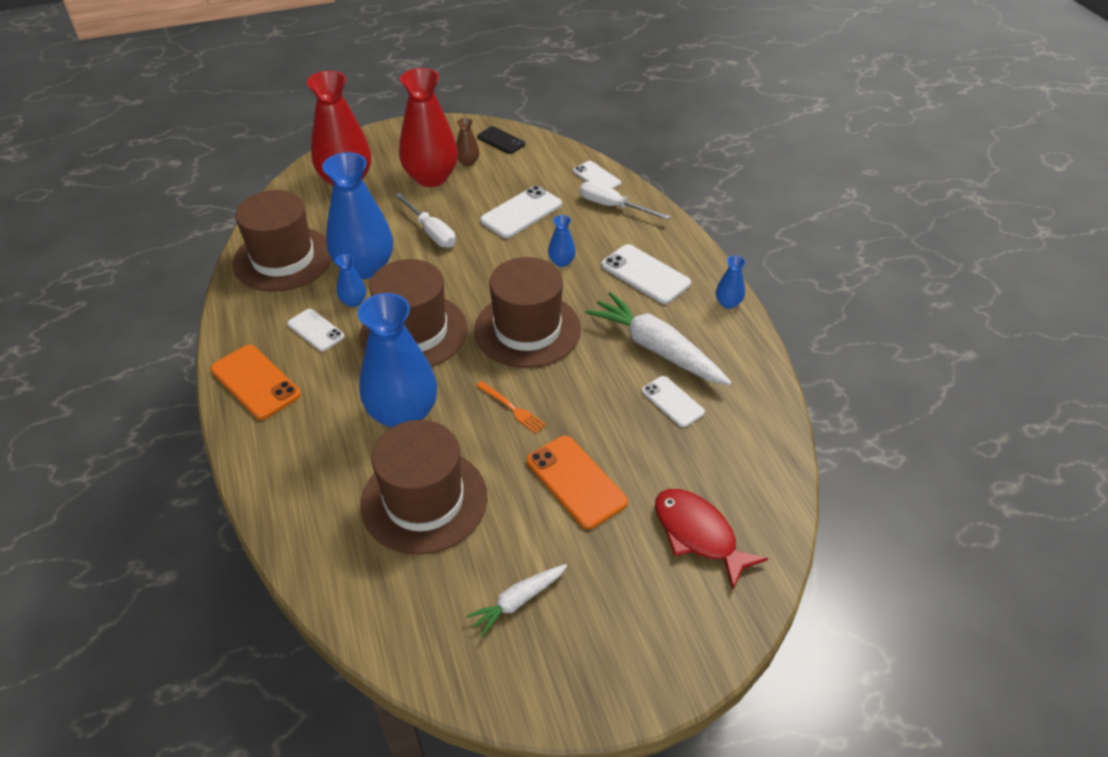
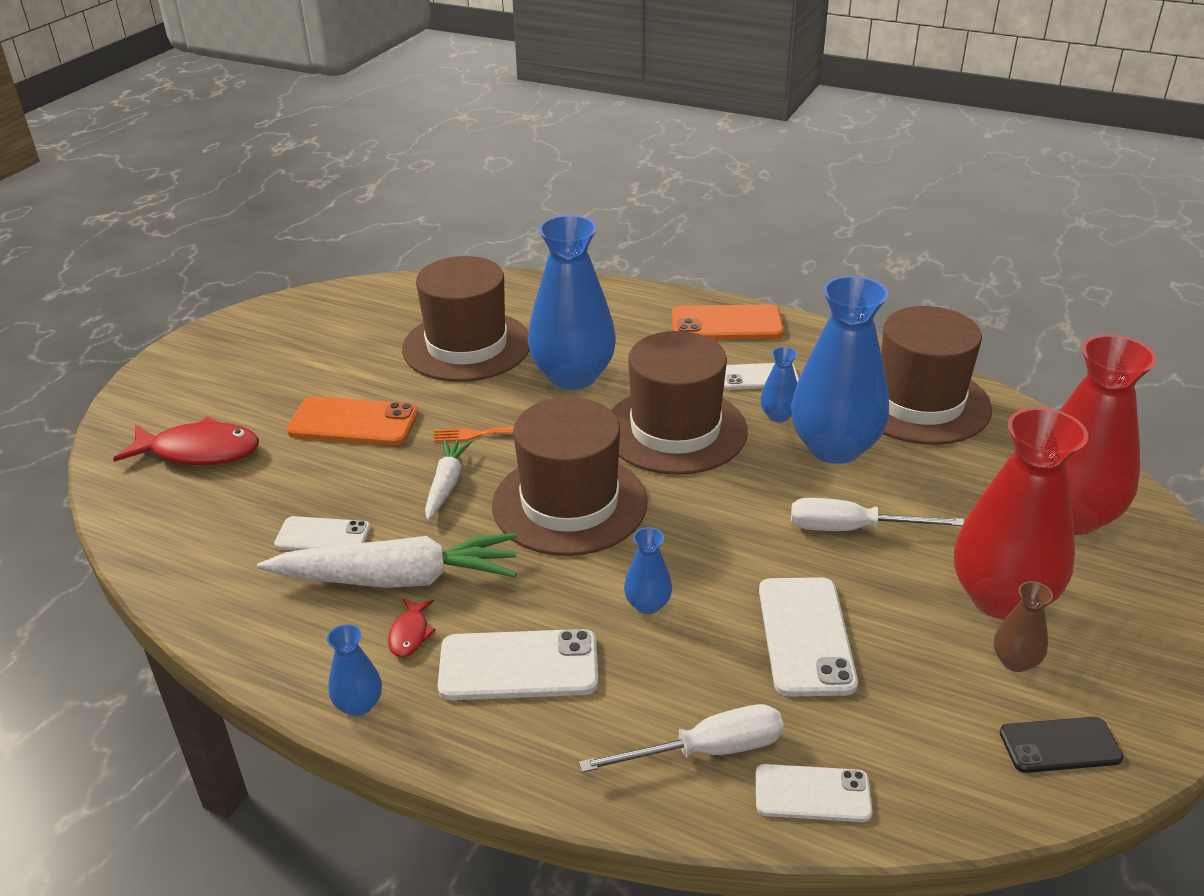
camera: 135 degrees right, 10 degrees down
(518, 601) = (318, 343): white carrot -> white carrot (446, 485)
(677, 318) = (410, 634): none -> red fish

